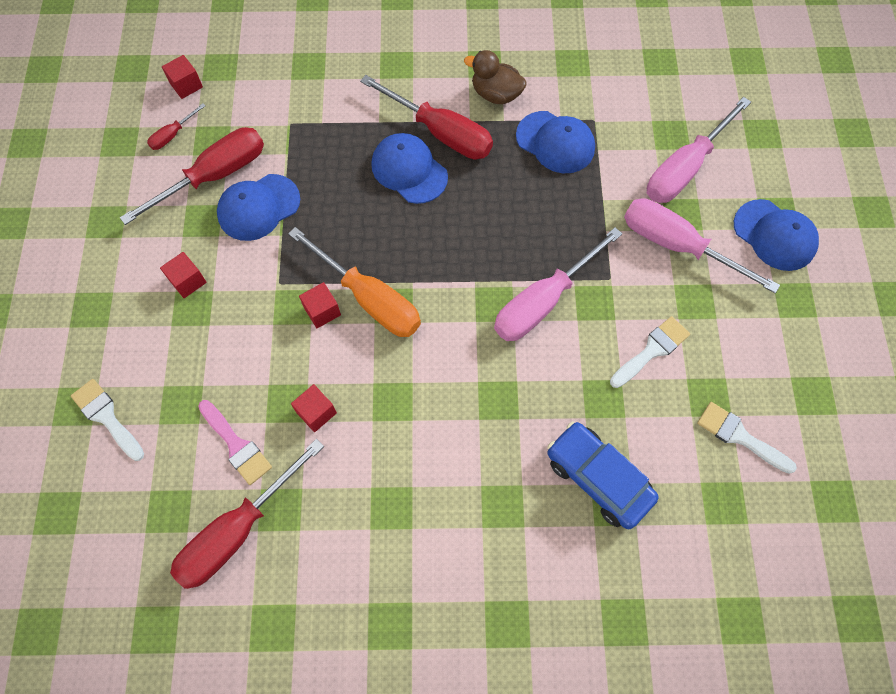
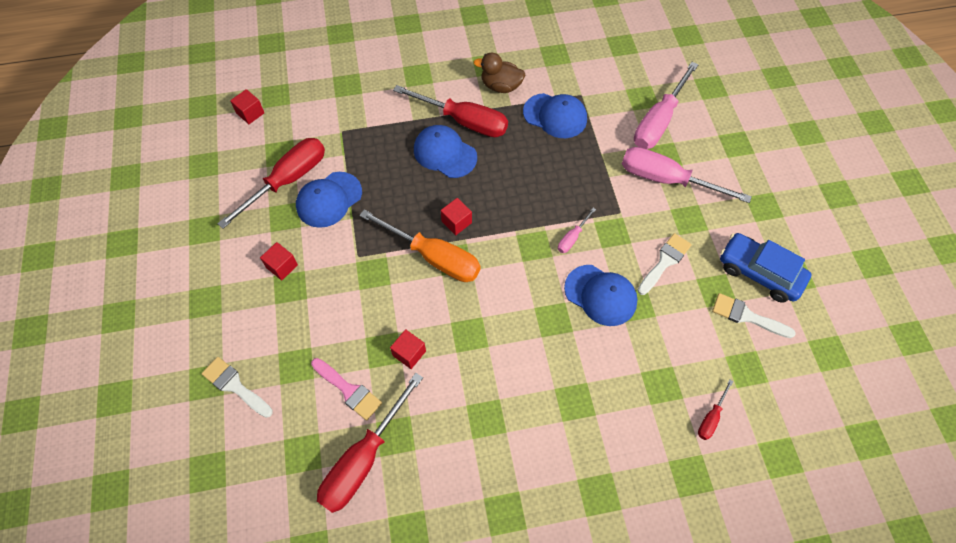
camera: 10 degrees left, 5 degrees down
(172, 135) = (247, 153): red screwdriver -> red screwdriver (711, 418)
(322, 311) = (397, 272): red cube -> red cube (456, 222)
(543, 301) = (572, 238): pink screwdriver -> pink screwdriver, size x0.46
(598, 478) = (645, 367): blue car -> blue car (759, 272)
(774, 235) = (738, 161): blue cap -> blue cap (600, 295)

